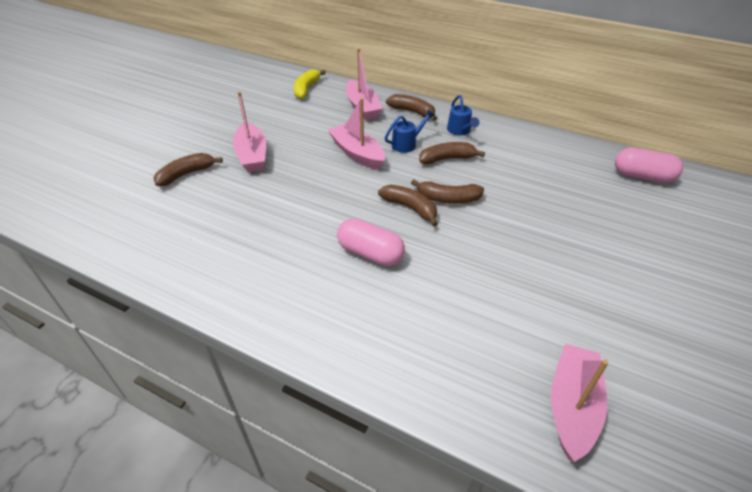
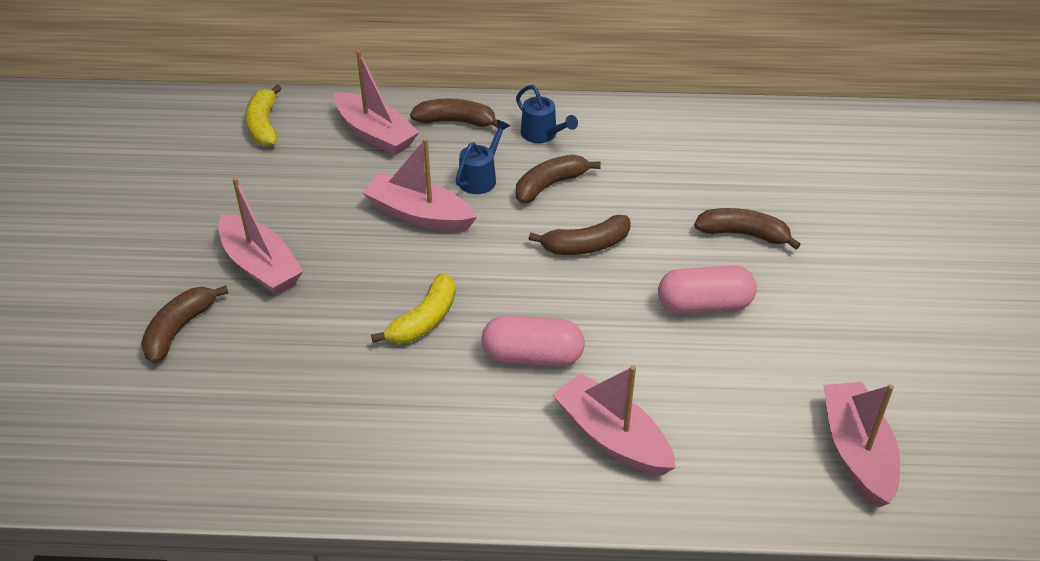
camera: 25 degrees left, 0 degrees up
(319, 211) = (424, 320): none -> yellow banana
(389, 324) = (612, 437): none -> pink boat
(410, 208) = (545, 275): brown banana -> brown banana (744, 234)
(642, 176) = (805, 137): pink capsule -> pink capsule (704, 305)

